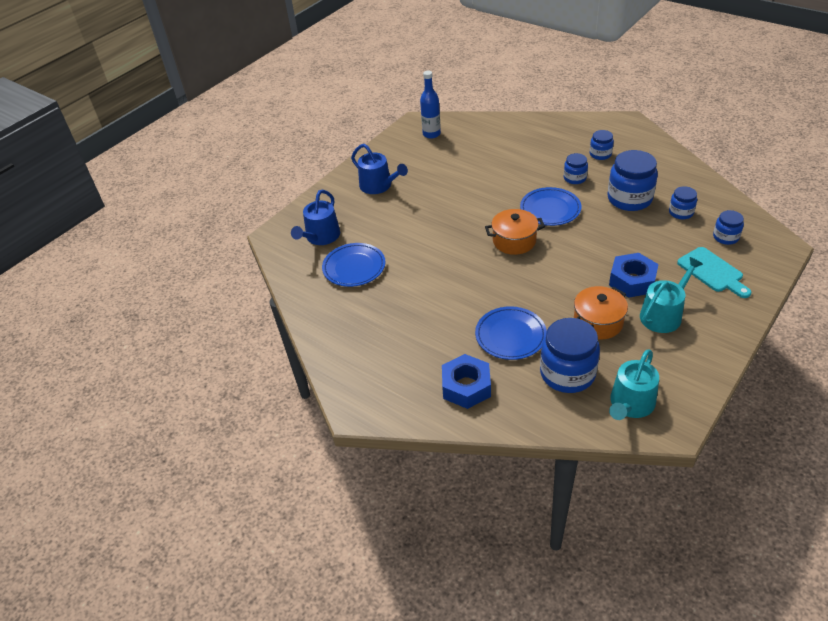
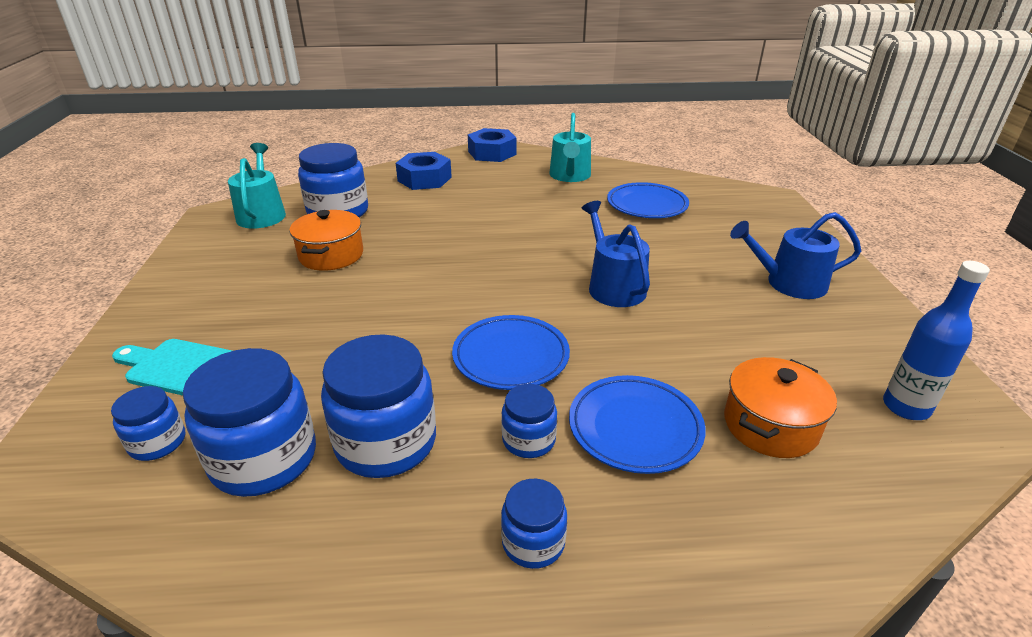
camera: 135 degrees right, 10 degrees down
(321, 237) = (729, 213): blue watering can -> blue watering can (613, 286)
(510, 336) = (419, 216): blue plate -> blue plate (635, 428)
(514, 241) = (513, 293): orange pot -> orange pot (770, 425)
(632, 281) = (310, 309): blue nut -> blue nut (492, 153)
(663, 314) = (249, 289): turquoise watering can -> turquoise watering can (570, 176)
(681, 212) = (264, 459): blue jar -> blue jar, size x1.87

